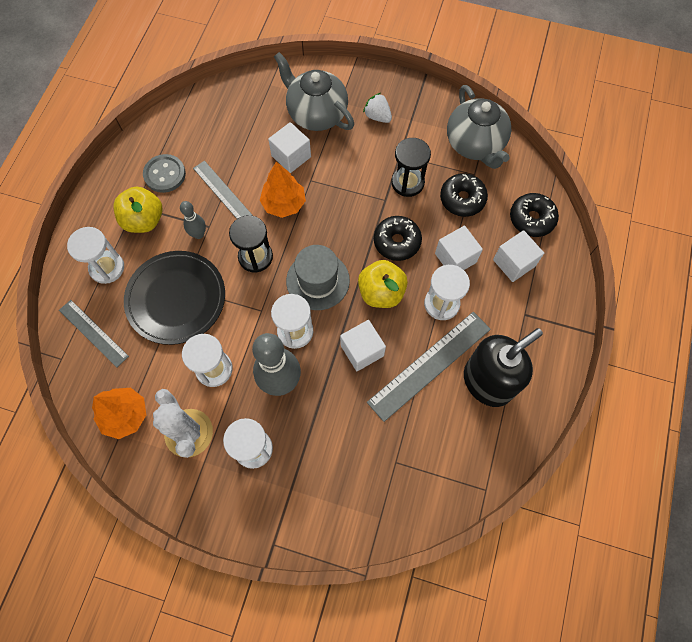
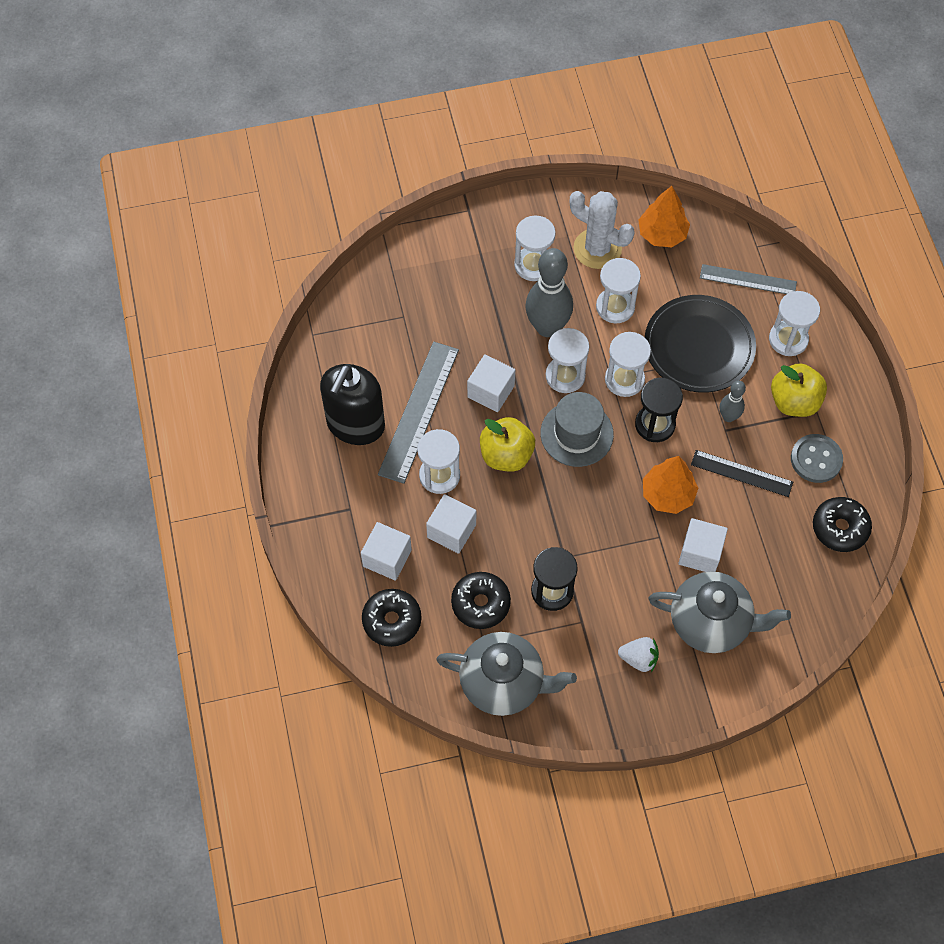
camera: 150 degrees right, 5 degrees down
(222, 191) = (741, 473): grey ruler -> black ruler
(252, 303) = (624, 379): none -> white hourglass
(397, 242) = (522, 516): black donut -> black donut (840, 528)
(475, 145) = (503, 683): grey teapot -> grey teapot turned 150 degrees clockwise

